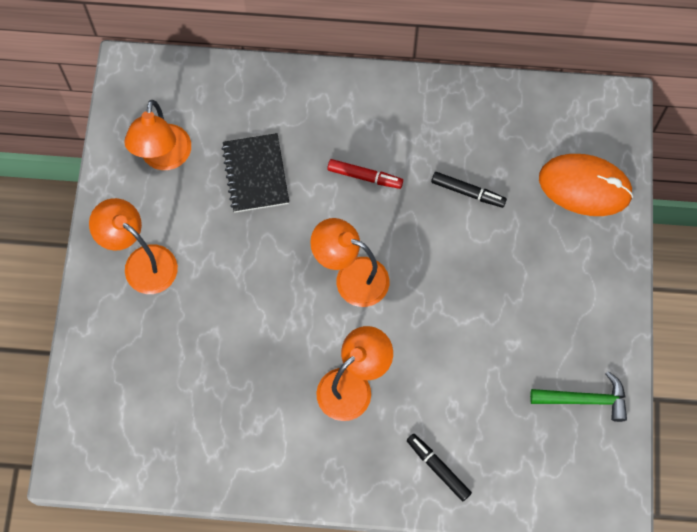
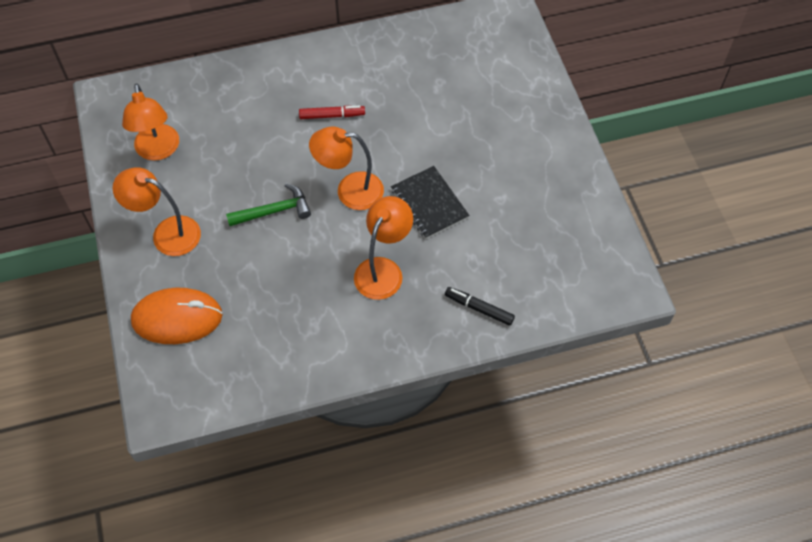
camera: 20 degrees left, 10 degrees down
(256, 174) = (241, 140): black notebook -> black notebook (429, 203)
(468, 192) = (419, 102): black marker -> none
(584, 187) = (509, 72): orange mouse -> orange mouse (177, 318)
(584, 399) = (574, 220): green hammer -> green hammer (274, 211)

